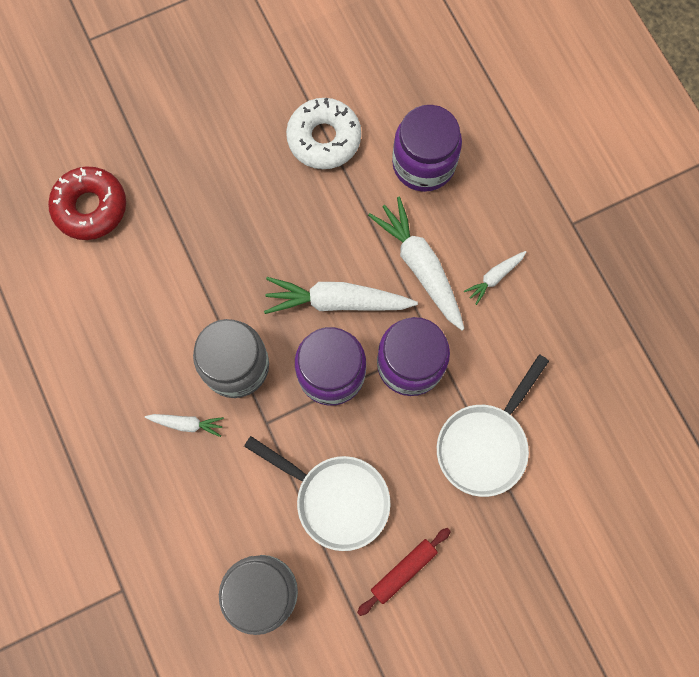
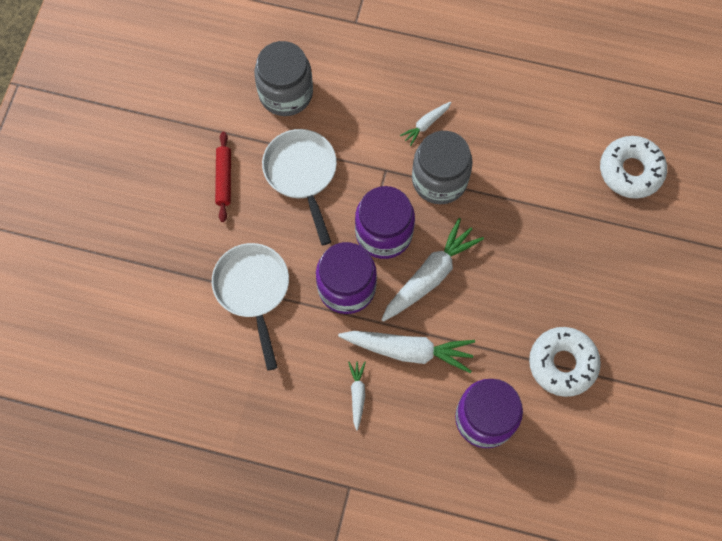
camera: 130 degrees right, 5 degrees down
(90, 207) = (630, 171): red donut -> white donut
(336, 498) = (302, 174): white pan -> white pan turned 90 degrees clockwise

